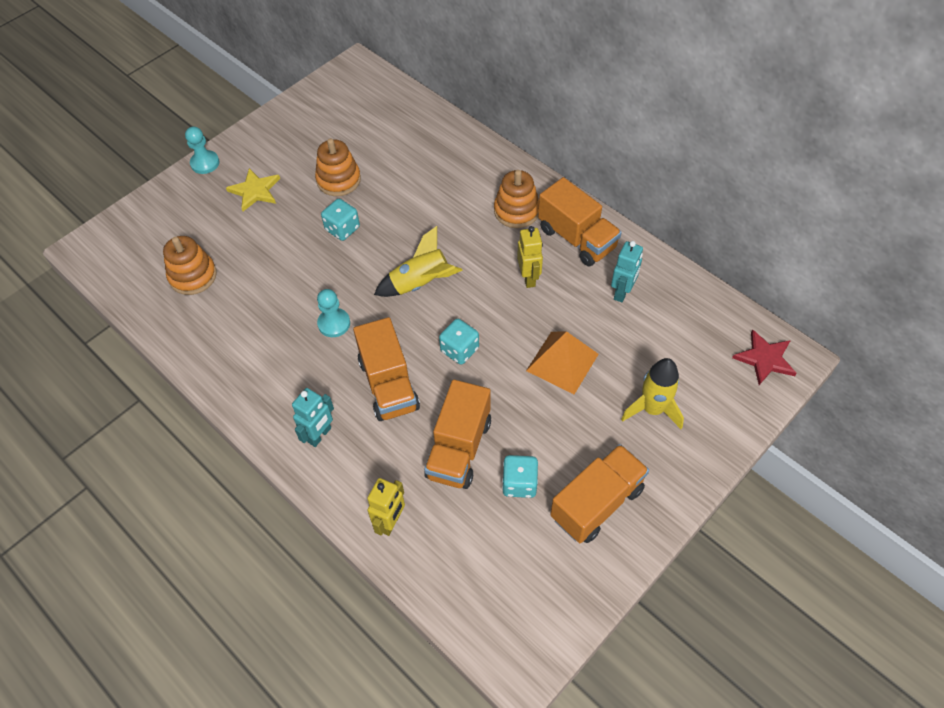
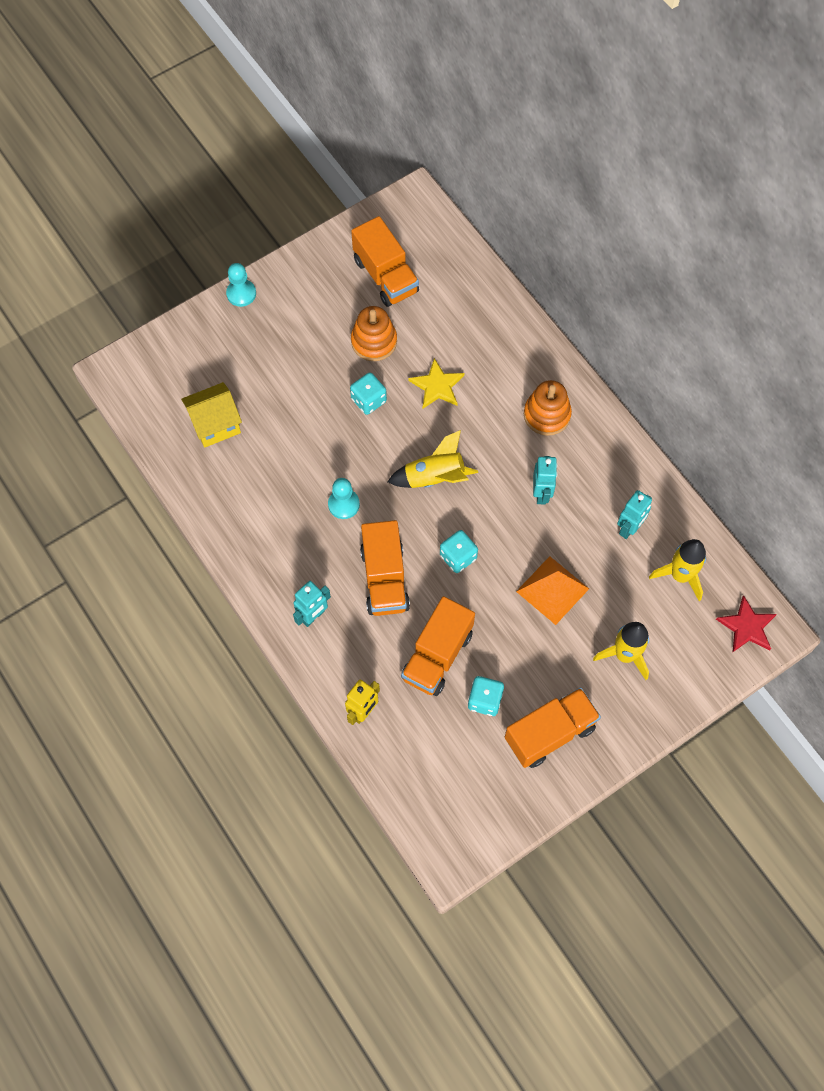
camera: 10 degrees right, 10 degrees up
(193, 276) = (215, 424): orange stacking toy -> yellow house
(255, 191) = (288, 338): yellow star -> yellow star (437, 386)
(529, 278) = (541, 493): yellow robot -> turquoise robot
(577, 238) = (600, 459): orange truck -> orange truck (386, 276)
(684, 325) = (680, 575): none -> yellow rocket

